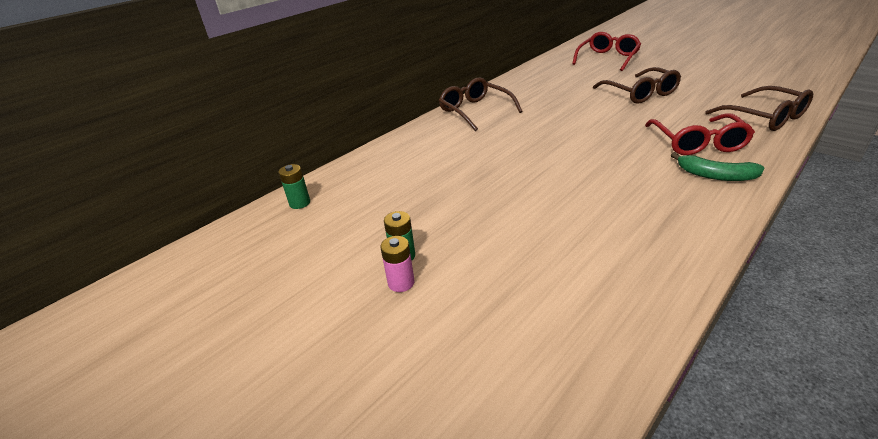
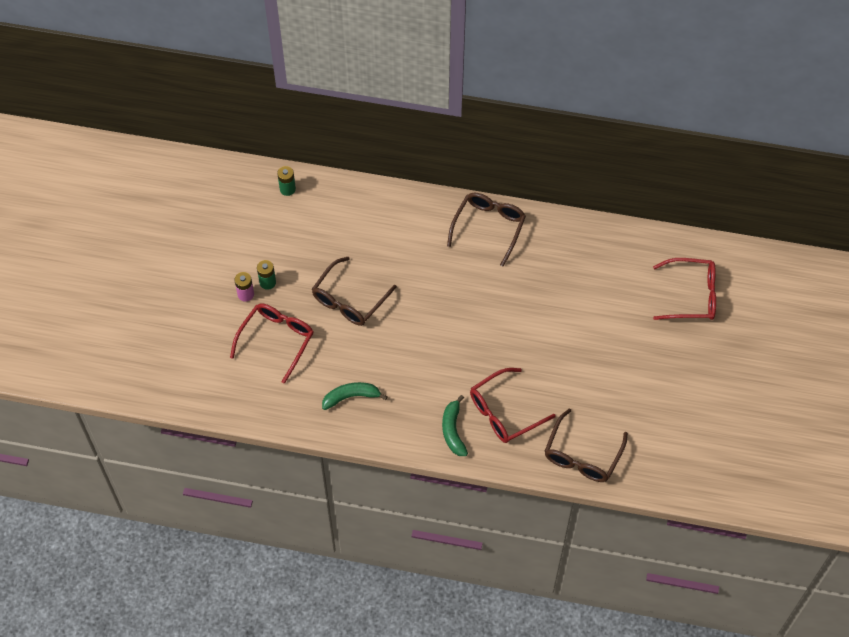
camera: 55 degrees right, 25 degrees up
(500, 275) = (277, 340): none -> red glasses
(635, 235) = (351, 397): none -> green banana
(640, 94) = (596, 350): brown glasses -> brown glasses (349, 300)

